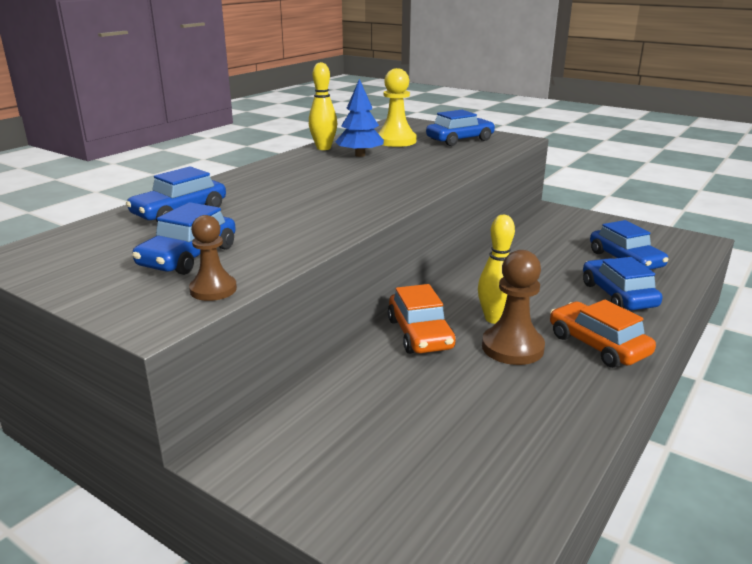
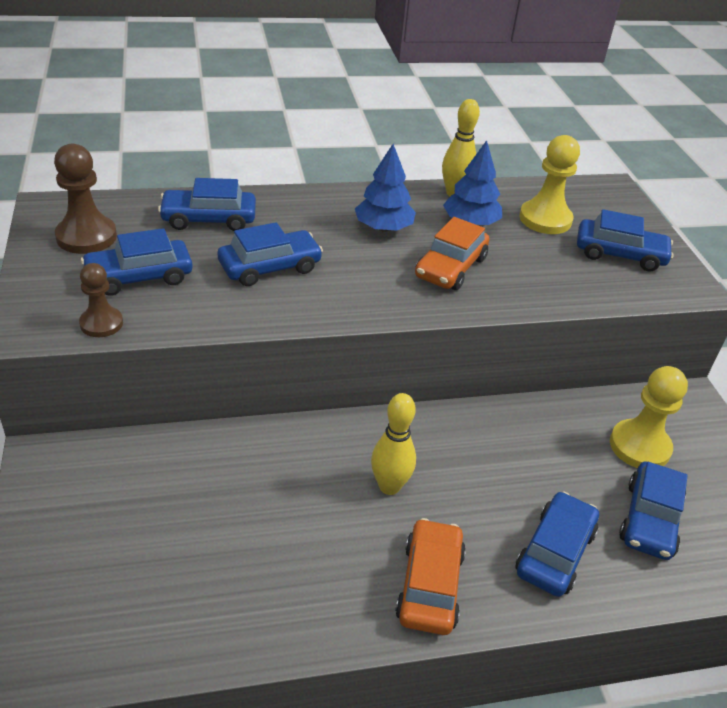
camera: 40 degrees right, 15 degrees up
(279, 214) = (270, 267): none -> blue car
(314, 173) = (383, 228): none -> blue tree
(420, 334) = (305, 454): orange car -> orange car (450, 267)
(512, 347) = (353, 526): brown pawn -> brown pawn (86, 237)
(568, 237) = (639, 446): none -> yellow pawn

